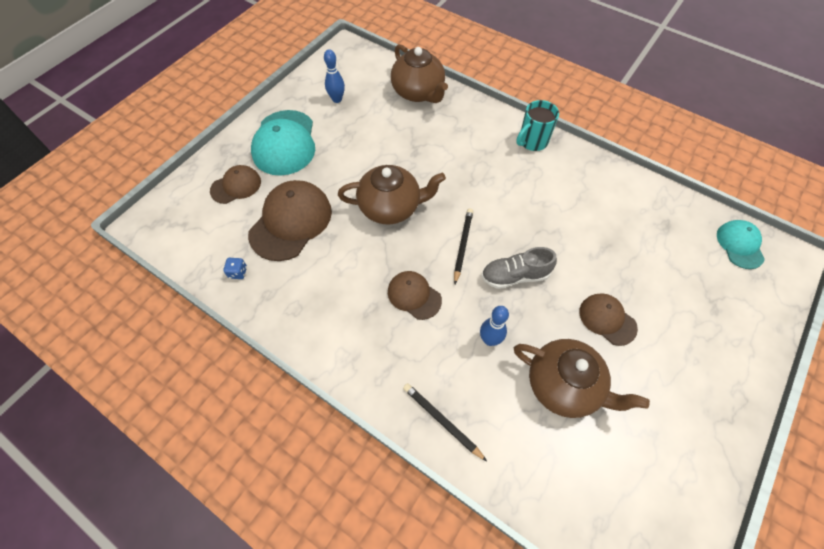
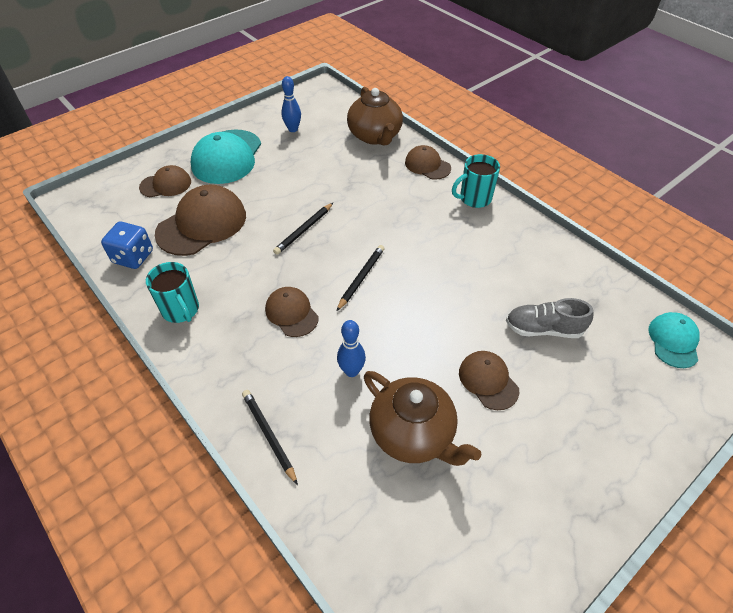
camera: 15 degrees right, 10 degrees down
(238, 272) = (133, 257): blue dice -> blue dice, size x1.95
(309, 317) = (181, 310): none -> turquoise mug
(391, 207) = (303, 230): brown teapot -> black pencil
(478, 115) = (427, 165): none -> brown cap
(515, 276) = (404, 317): grey shoe -> grey shoe (543, 329)

